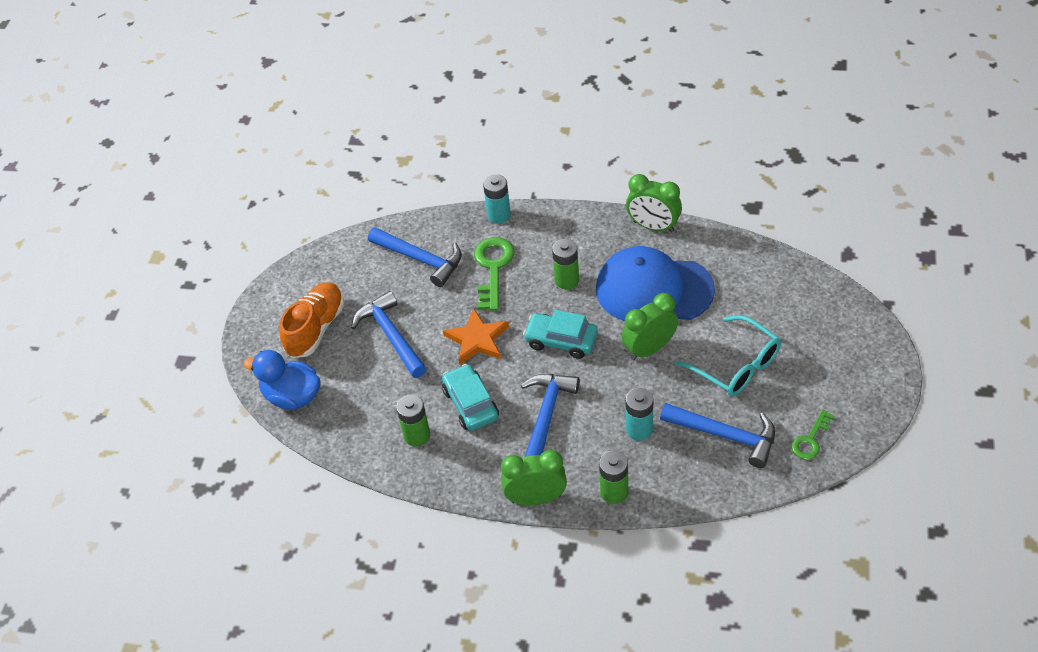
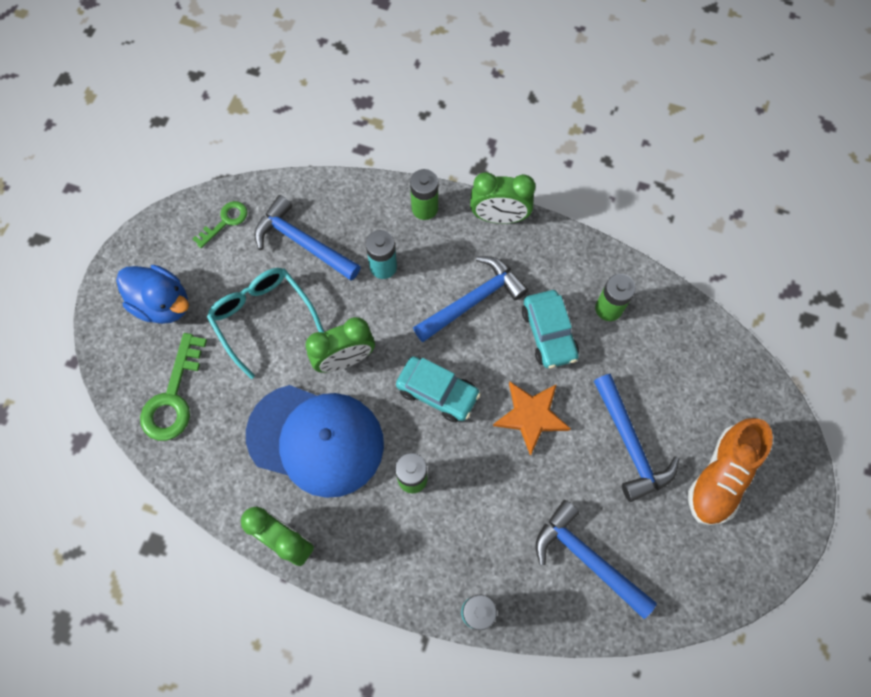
camera: 175 degrees left, 20 degrees up
(292, 396) = (744, 386): blue duck -> blue duck (163, 304)
(493, 268) = (497, 520): green key -> green key (173, 397)
(546, 417) = (473, 300): blue hammer -> blue hammer turned 150 degrees counterclockwise

